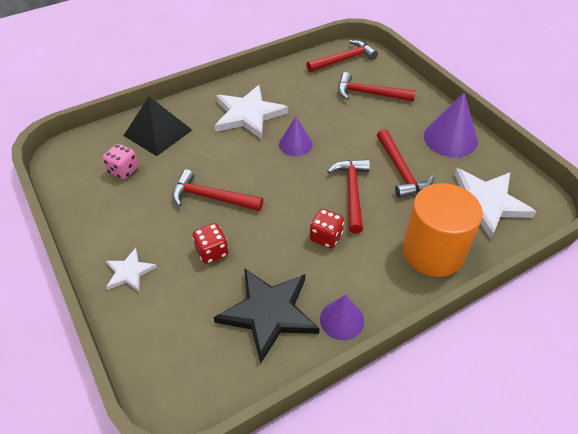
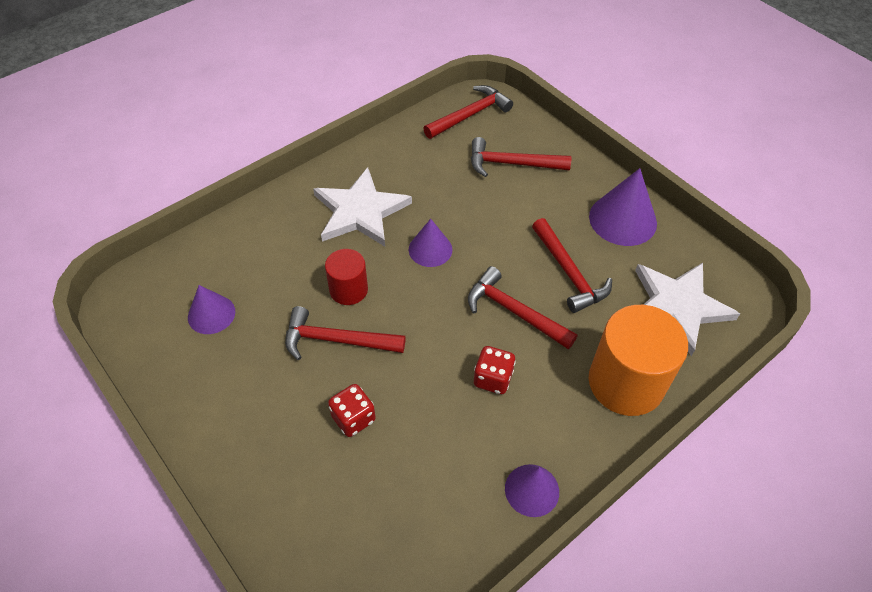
camera: 10 degrees left, 5 degrees up
(123, 170) = (211, 314): pink dice -> purple cone
(129, 272) = (252, 462): white star -> none
(158, 132) = (245, 251): black pyramid -> none
(228, 165) = (348, 290): none -> red cylinder
(268, 313) = (441, 494): black star -> none
(352, 192) = (514, 311): red hammer -> red hammer turned 45 degrees counterclockwise

